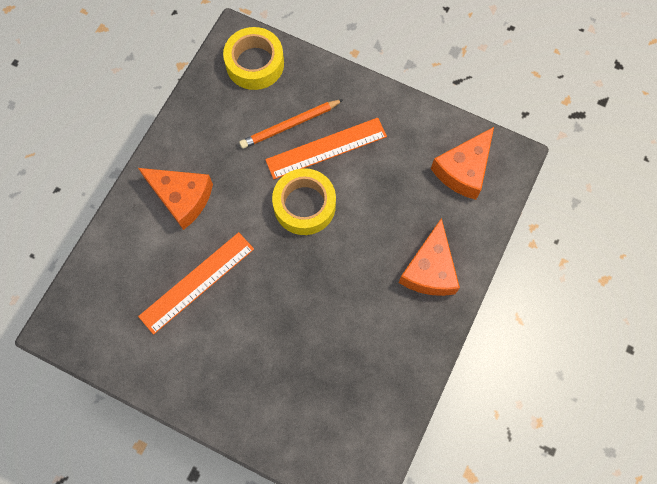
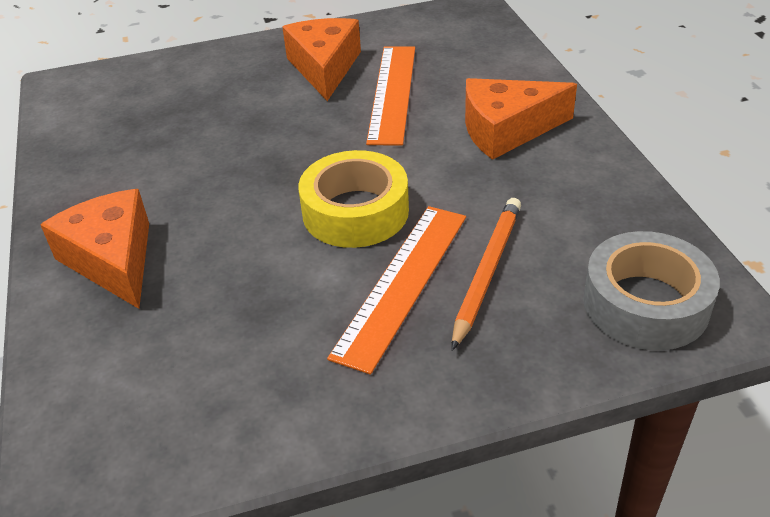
camera: 140 degrees right, 30 degrees down
(255, 64) = (645, 303): yellow tape -> grey tape
(463, 170) = (149, 406): orange cheese -> orange cheese (324, 68)

